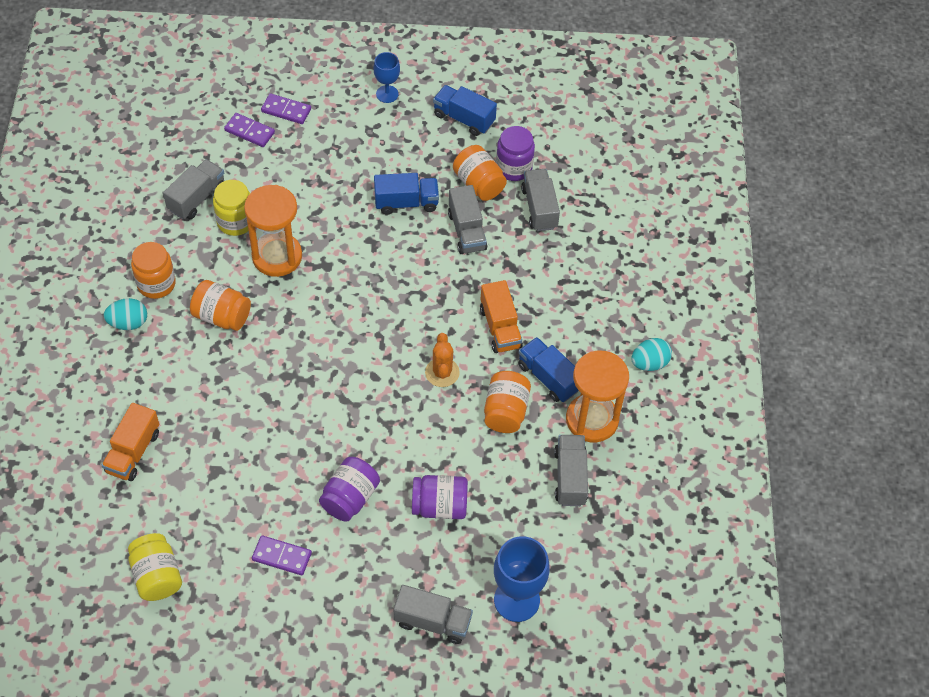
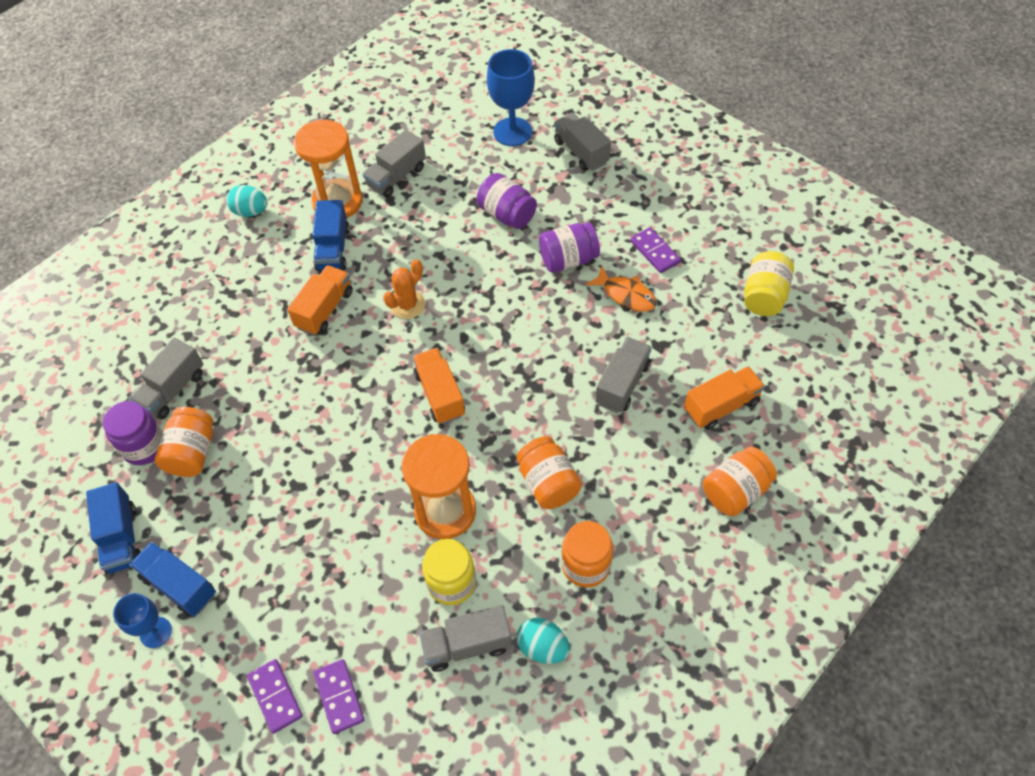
camera: 135 degrees left, 0 degrees up
(128, 323) = (643, 539): turquoise egg -> turquoise egg (543, 647)
(276, 498) = (626, 295): none -> orange fish
(352, 324) = (440, 394): none -> orange truck
(406, 203) = (274, 481): blue truck -> blue truck (179, 585)
(467, 231) = (255, 413): grey truck -> grey truck (622, 384)
(505, 411) = (391, 246): orange jar -> orange jar (735, 491)

